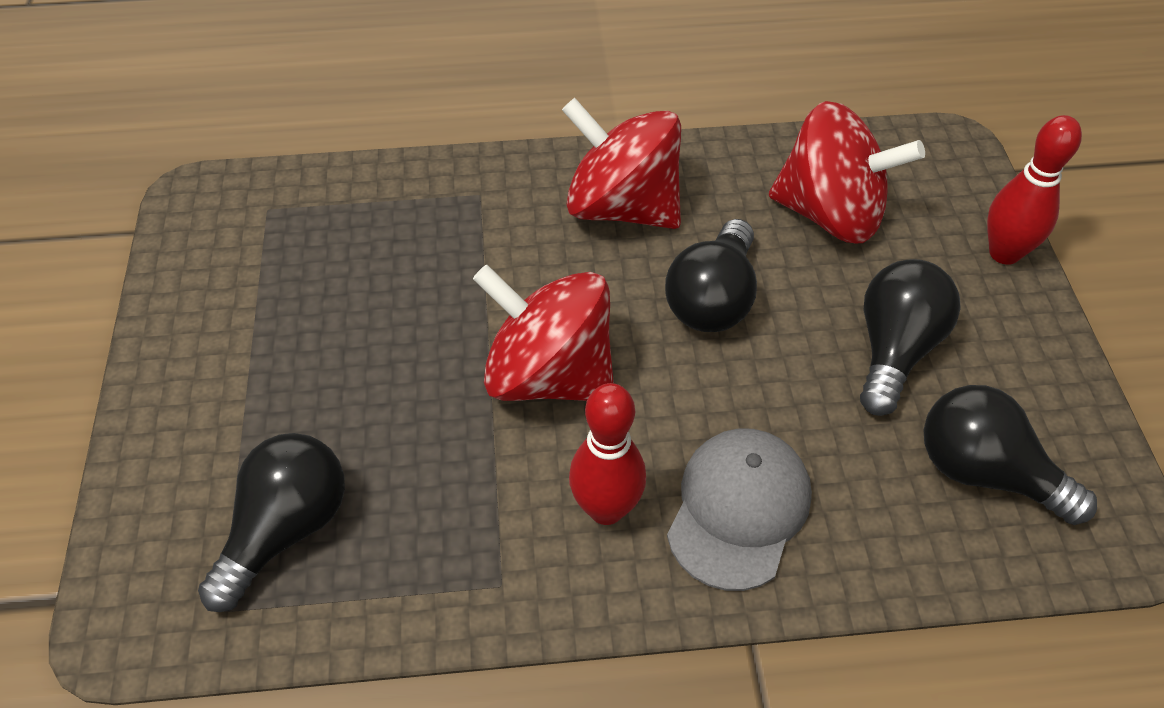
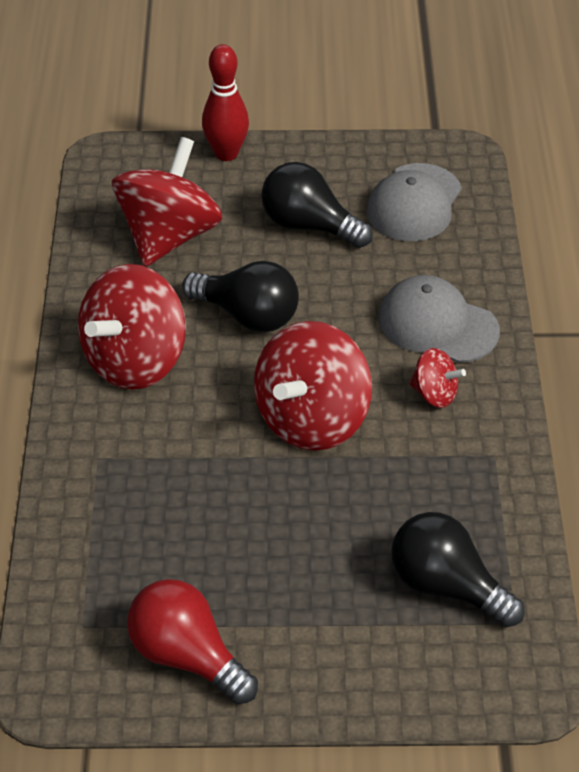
camera: 85 degrees left, 5 degrees down
(220, 291) = (187, 656): none -> red light bulb
(606, 509) = (434, 394): red bowling pin -> red spinning top
(985, 473) = (414, 203): black light bulb -> grey cap

